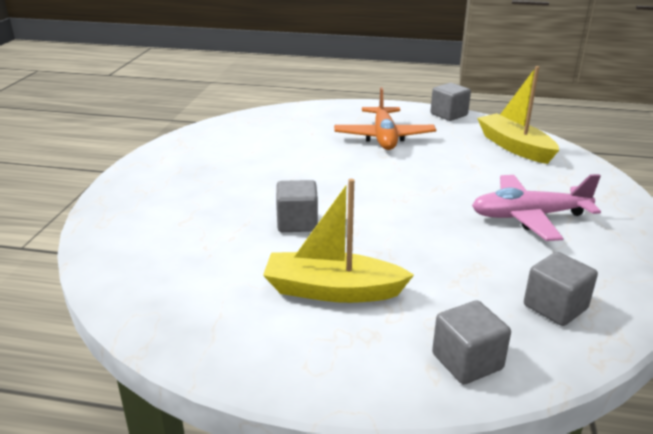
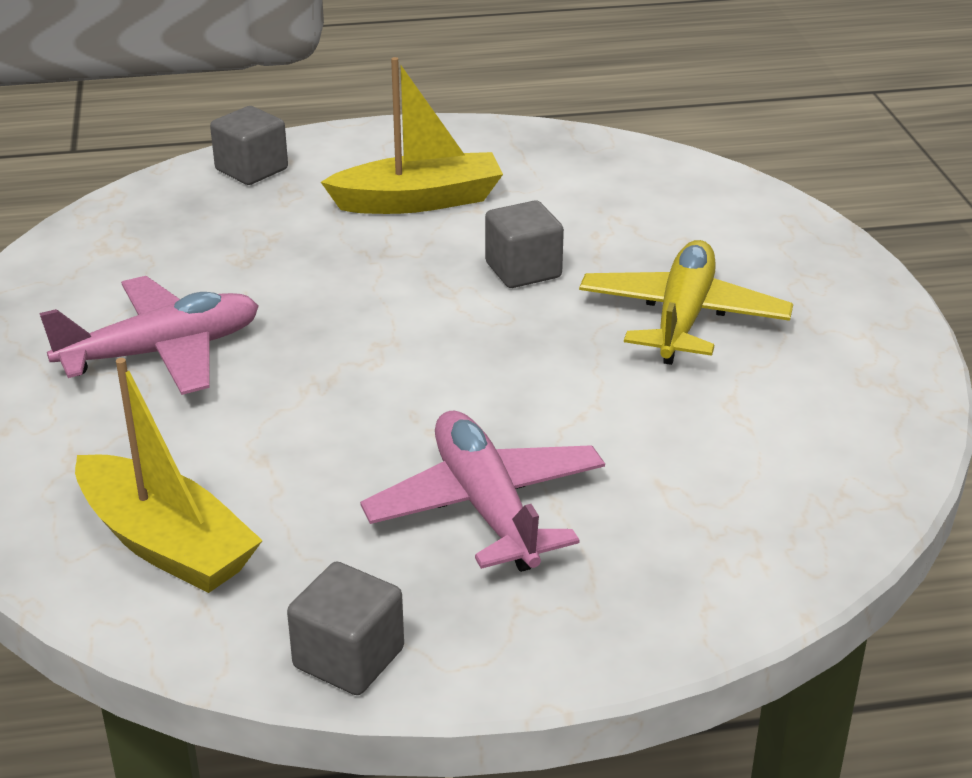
camera: 160 degrees right, 5 degrees up
(236, 183) = (683, 318): none -> yellow plane
(384, 137) = (486, 507): orange plane -> pink plane
(555, 307) = (149, 232): grey cube -> none

